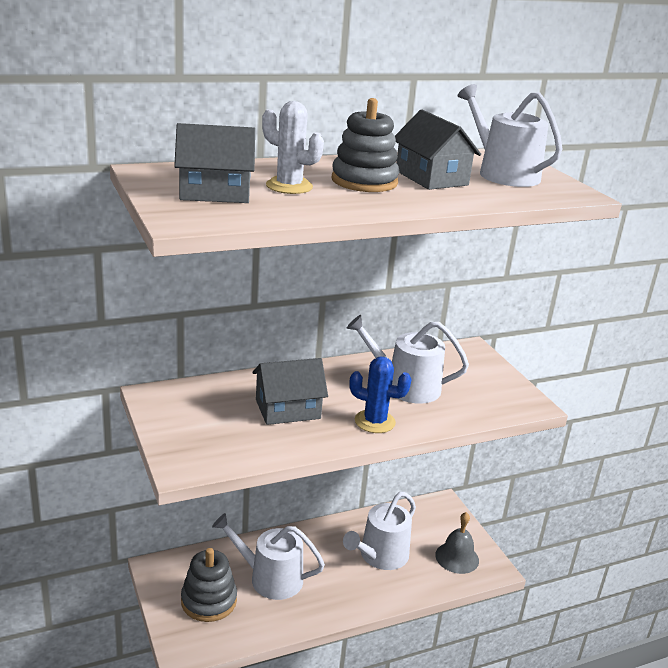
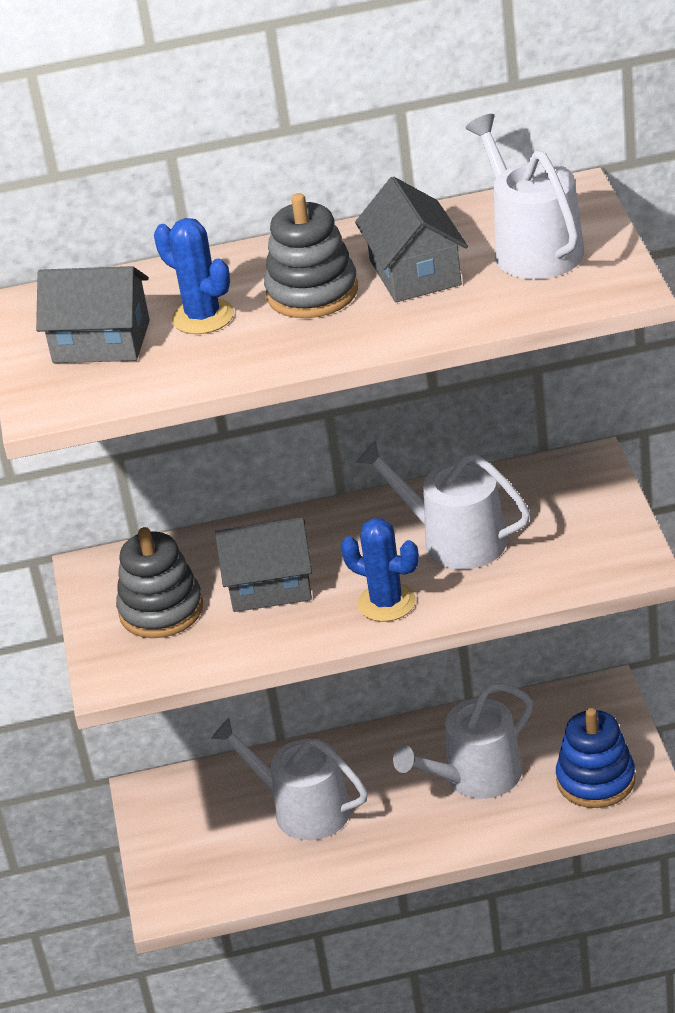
camera: 20 degrees right, 10 degrees up
(209, 601) = (211, 840): grey stacking toy -> grey stacking toy (161, 610)
(289, 186) = (203, 317): white cactus -> blue cactus
(457, 557) = (595, 780): grey bell -> blue stacking toy

